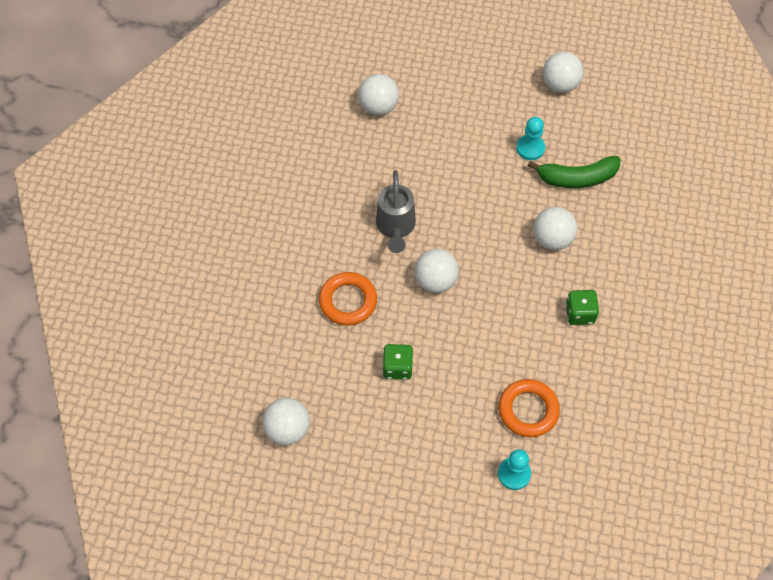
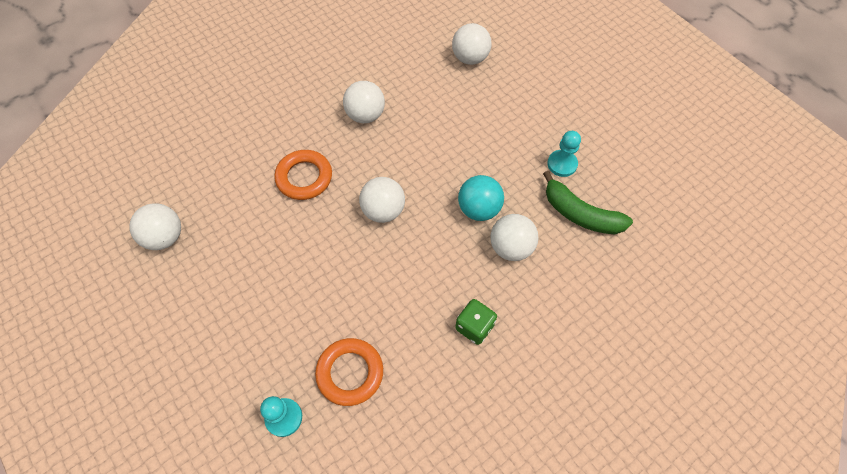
camera: 40 degrees right, 0 degrees up
(395, 228) = (394, 150): grey watering can -> none
(397, 367) = (287, 254): green dice -> none
(503, 227) = (479, 209): none -> turquoise ball
(560, 84) = (636, 132): white ball -> white ball (365, 115)

